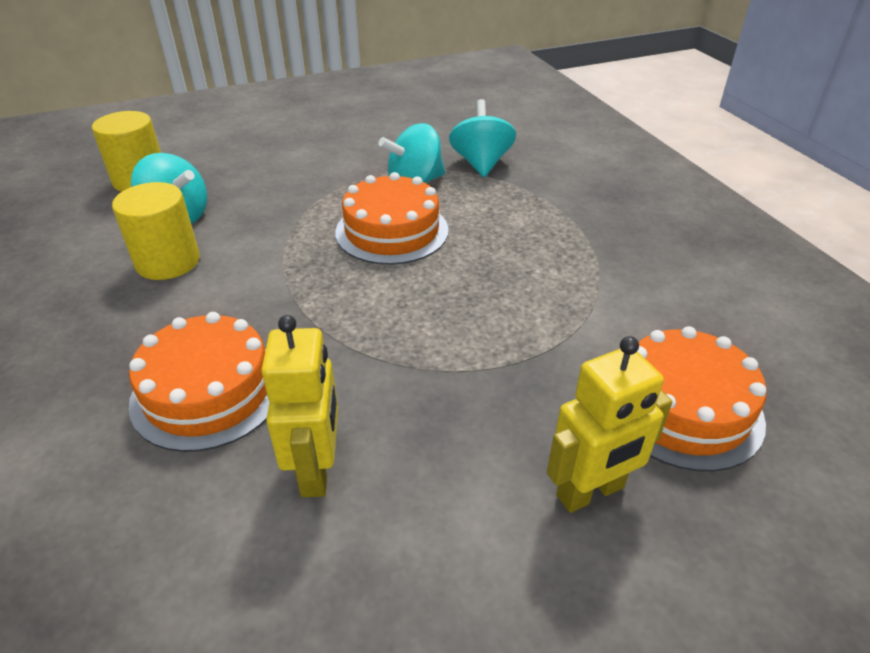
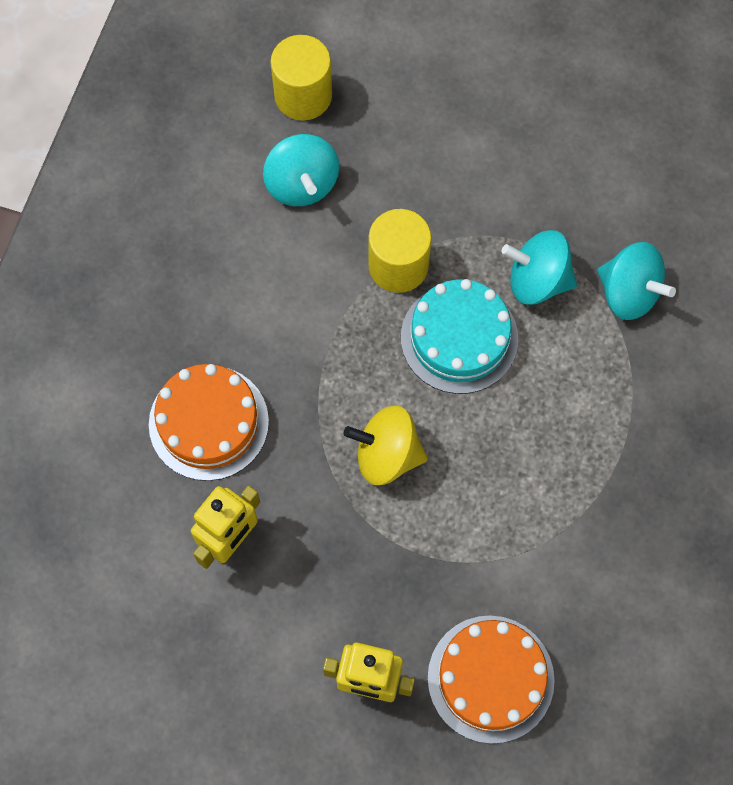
camera: 40 degrees right, 30 degrees up
(168, 262) = (260, 248): yellow cylinder -> yellow cylinder (398, 265)
(392, 231) = (459, 338): orange cake -> turquoise cake
(409, 319) = (386, 455): none -> yellow spinning top
(481, 163) = (629, 293): turquoise spinning top -> turquoise spinning top turned 90 degrees clockwise

